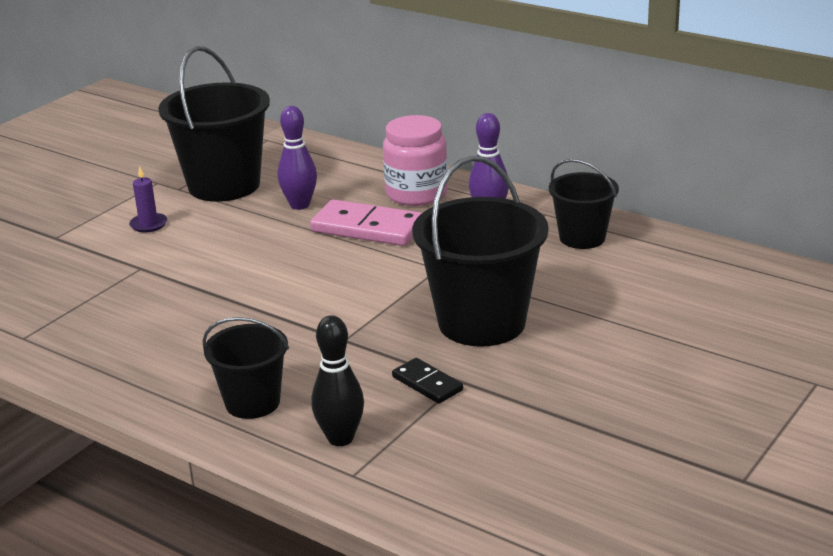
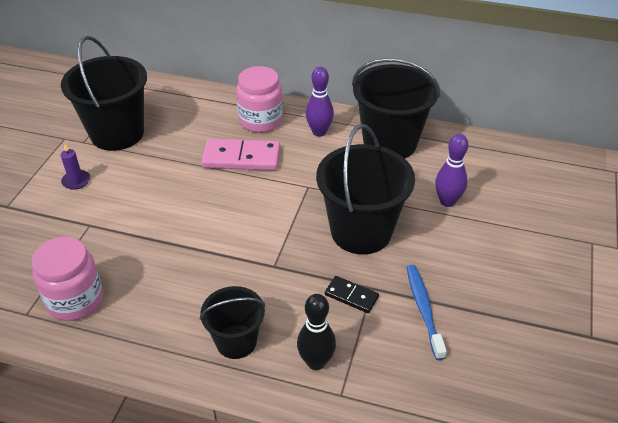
camera: 20 degrees left, 15 degrees up
(85, 334) = (75, 300): none -> pink jar
(300, 205) = (182, 144): purple bowling pin -> purple bowling pin (447, 201)
(517, 412) = (423, 309): none -> blue toothbrush
(582, 238) = (390, 143): black bucket -> black bucket, size x1.73

